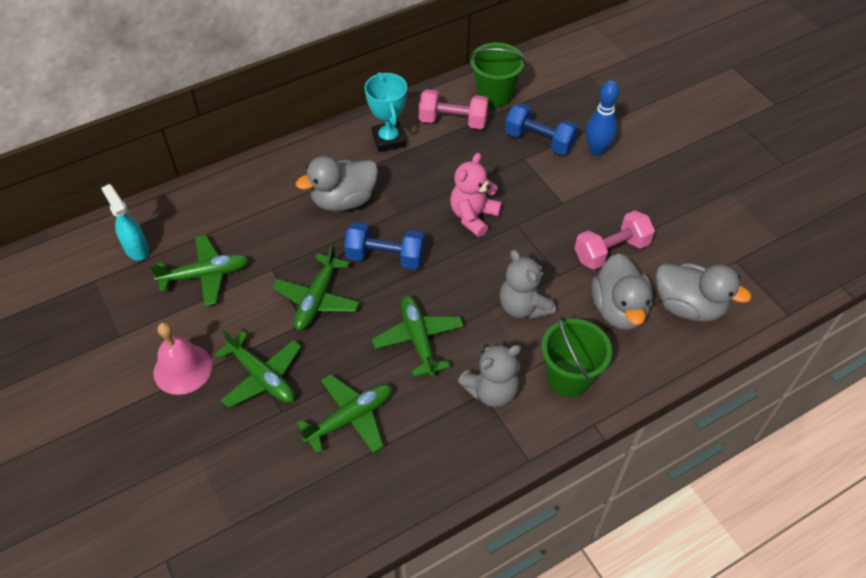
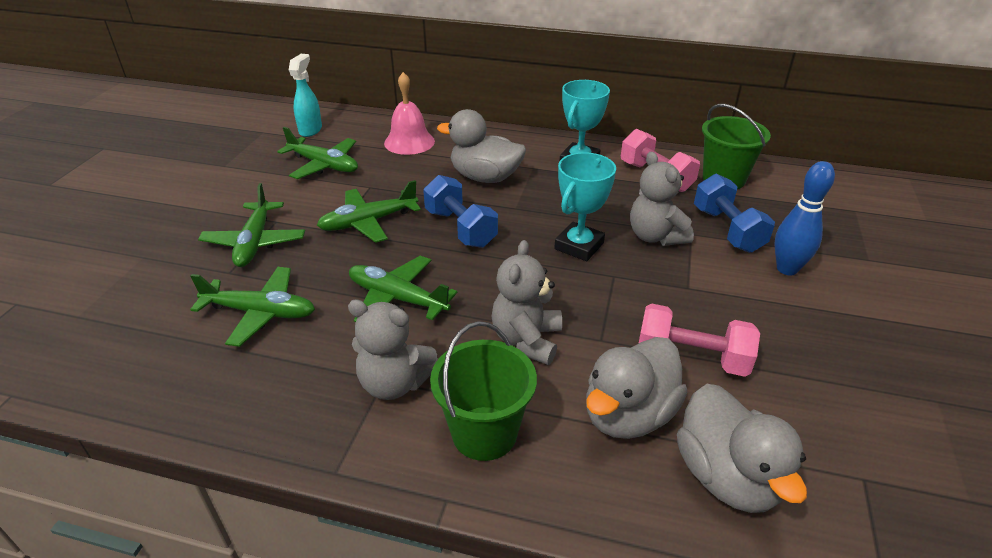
camera: 45 degrees right, 15 degrees down
(182, 369) = (222, 205): pink bell -> pink bell (409, 142)
(418, 339) = (397, 298): green plane -> green plane turned 90 degrees counterclockwise
(473, 216) = (579, 246): pink teddy bear -> turquoise trophy
(507, 176) = (655, 236): none -> grey teddy bear

